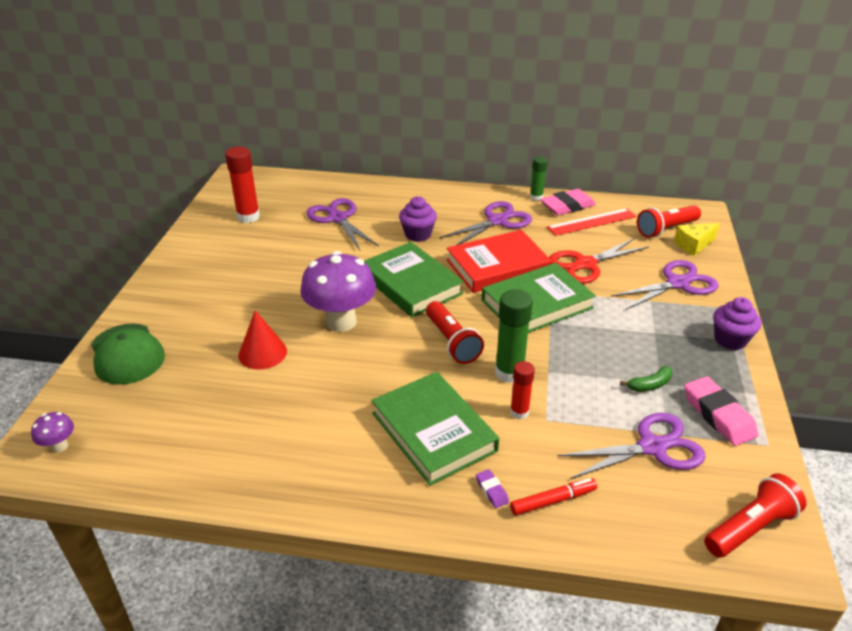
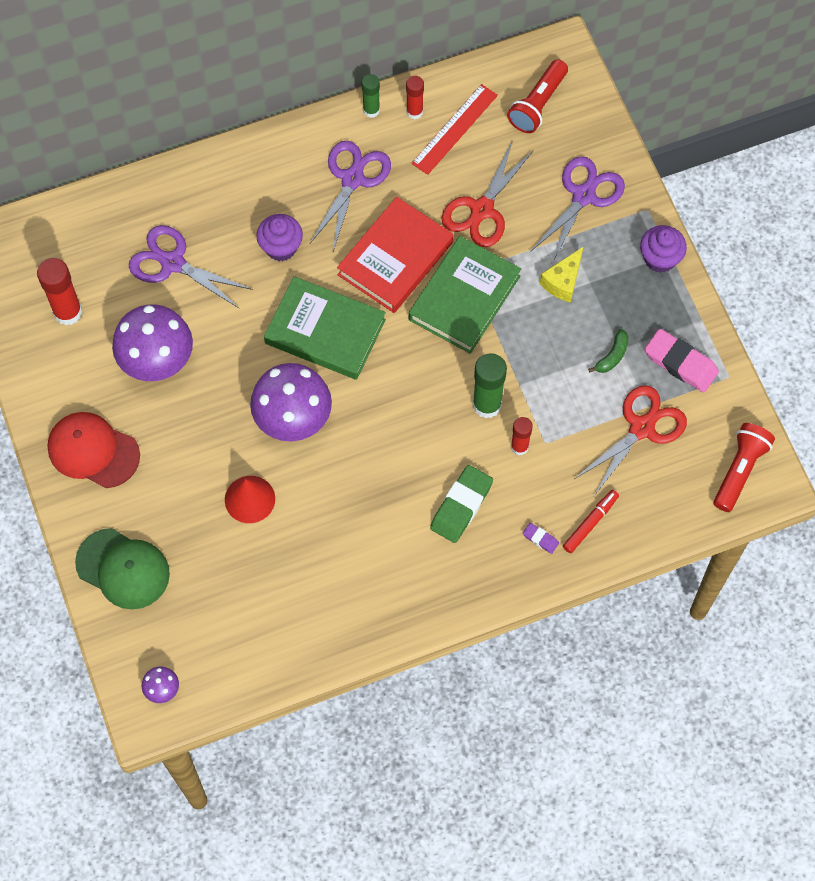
camera: 30 degrees left, 30 degrees up
(185, 283) = (93, 451): none -> red cap
(278, 258) = (158, 363): none -> purple mushroom
(433, 432) = (461, 506): green book -> green eraser
(452, 342) = (414, 392): red flashlight -> none
(567, 206) = (414, 112): pink eraser -> red glue stick
(652, 447) = (642, 428): purple scissors -> red scissors
(693, 245) = (576, 120): yellow cheese -> yellow cheese (563, 281)

